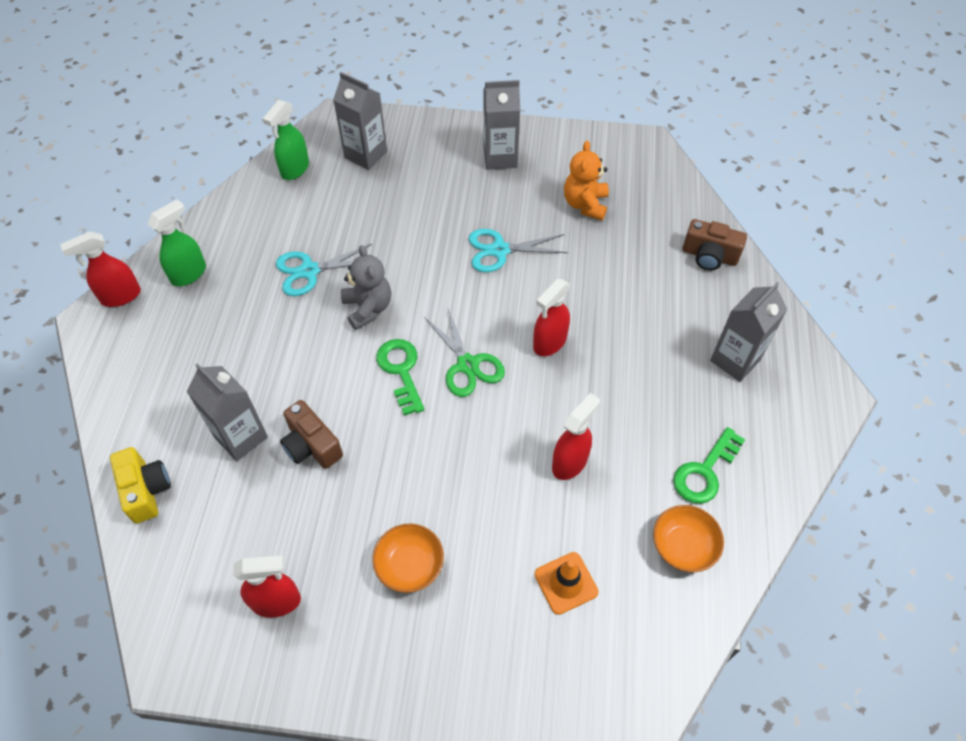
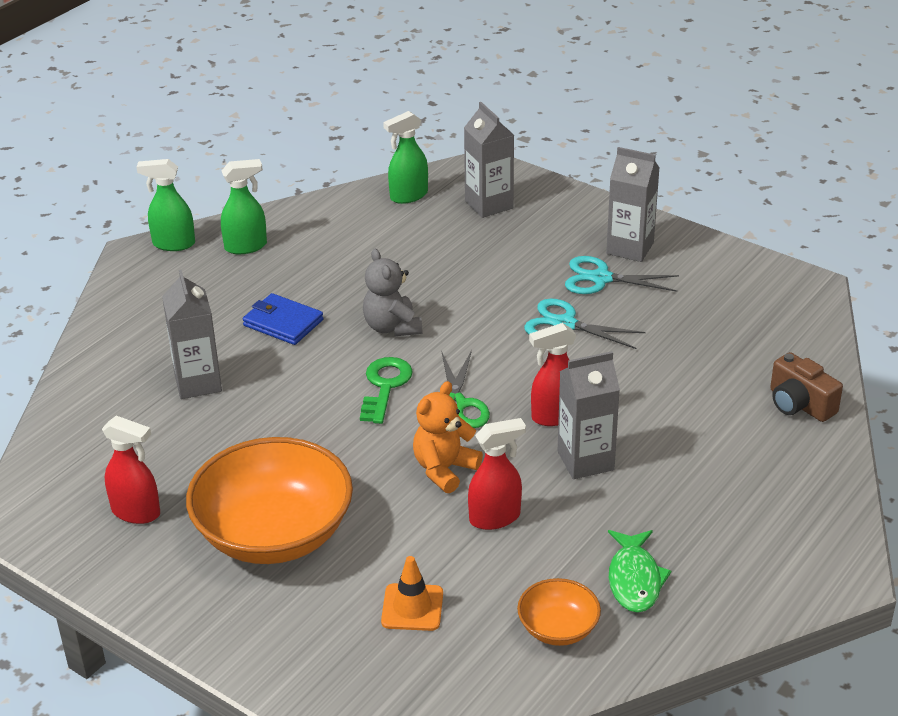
camera: 30 degrees right, 20 degrees down
(120, 296) = (173, 244): red spray bottle -> green spray bottle
(146, 490) = (88, 391): yellow camera -> none
(274, 341) = (283, 322): none -> blue wallet
(309, 271) = (359, 280): turquoise scissors -> turquoise scissors (601, 278)
(311, 445) = (256, 412): brown camera -> none
(368, 308) = (392, 327): grey teddy bear -> grey teddy bear turned 150 degrees clockwise
(409, 565) = (274, 534): orange bowl -> orange bowl, size x2.11
(585, 204) = (692, 316): orange teddy bear -> orange teddy bear (444, 469)
(705, 471) = (634, 579): green key -> green fish
(735, 360) = (751, 502): grey carton -> grey carton (585, 461)

